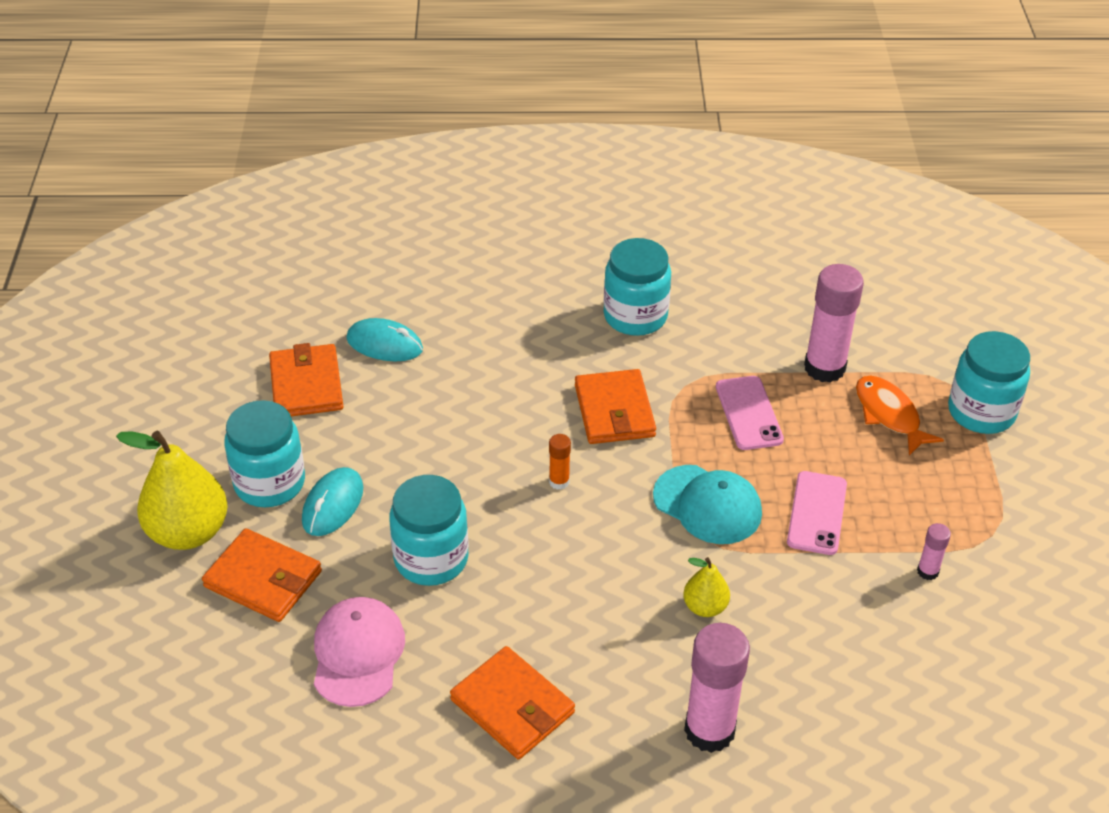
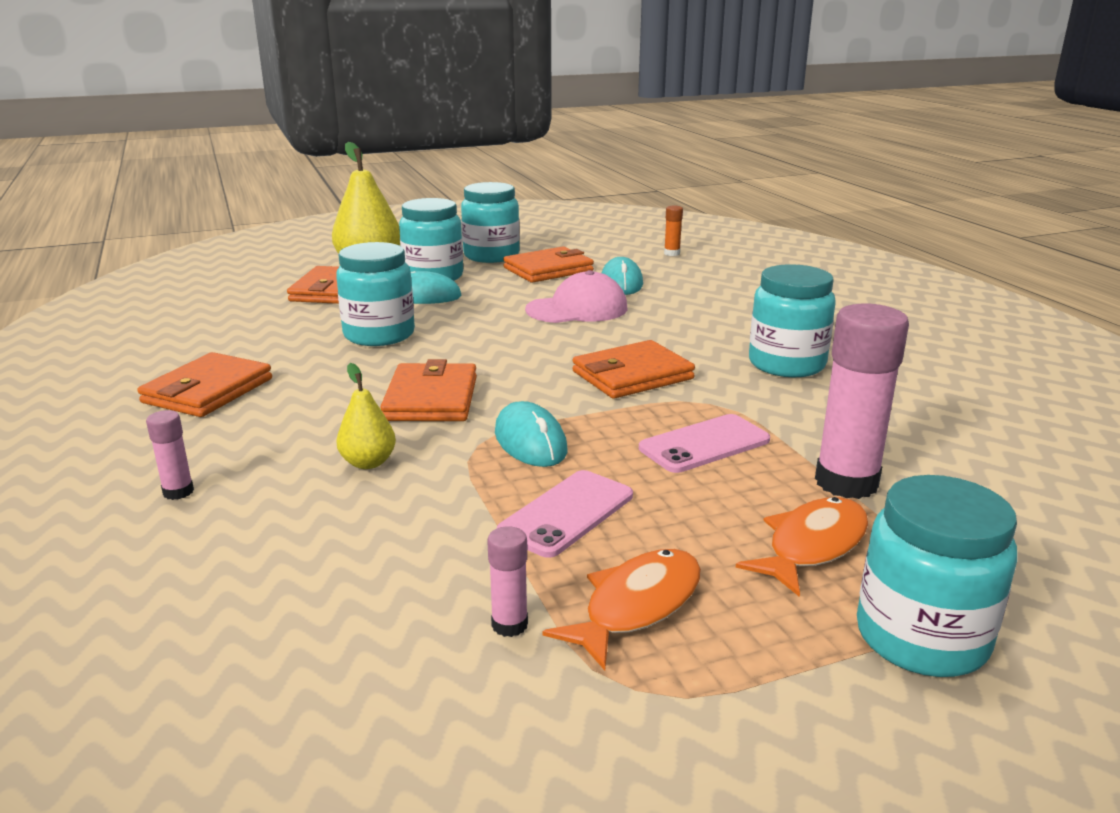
camera: 70 degrees right, 20 degrees down
(224, 418) = (491, 256): none -> turquoise jar
(358, 654) = (261, 328): pink cap -> pink cap (577, 309)
(559, 482) = (509, 366): orange glue stick -> orange glue stick (672, 253)
(603, 548) = (431, 399): none -> orange wallet
(707, 505) = (530, 442): turquoise cap -> turquoise mouse
(709, 730) = (178, 492): pink glue stick -> pink glue stick, size x0.47
(817, 513) = (567, 513): pink phone -> pink phone turned 45 degrees counterclockwise
(925, 511) = (636, 606): none -> orange fish

